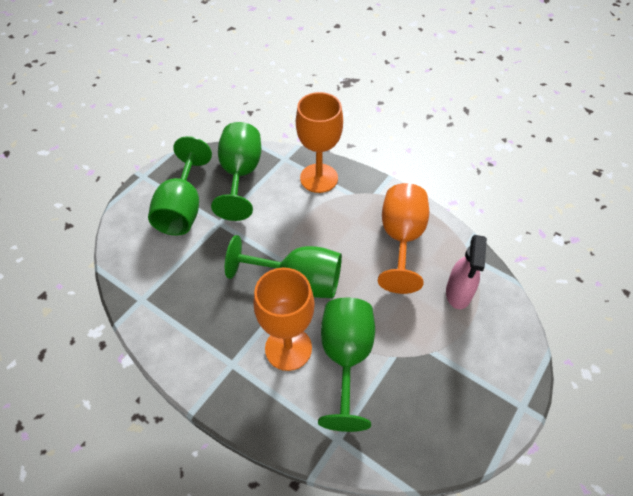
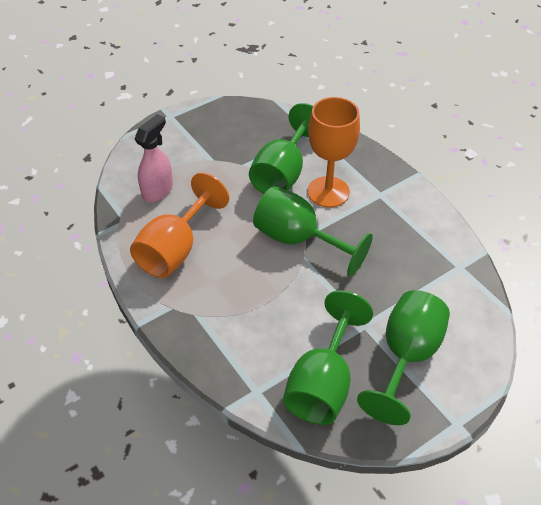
camera: 160 degrees left, 5 degrees down
(319, 178) = (225, 347): orange goblet -> none

